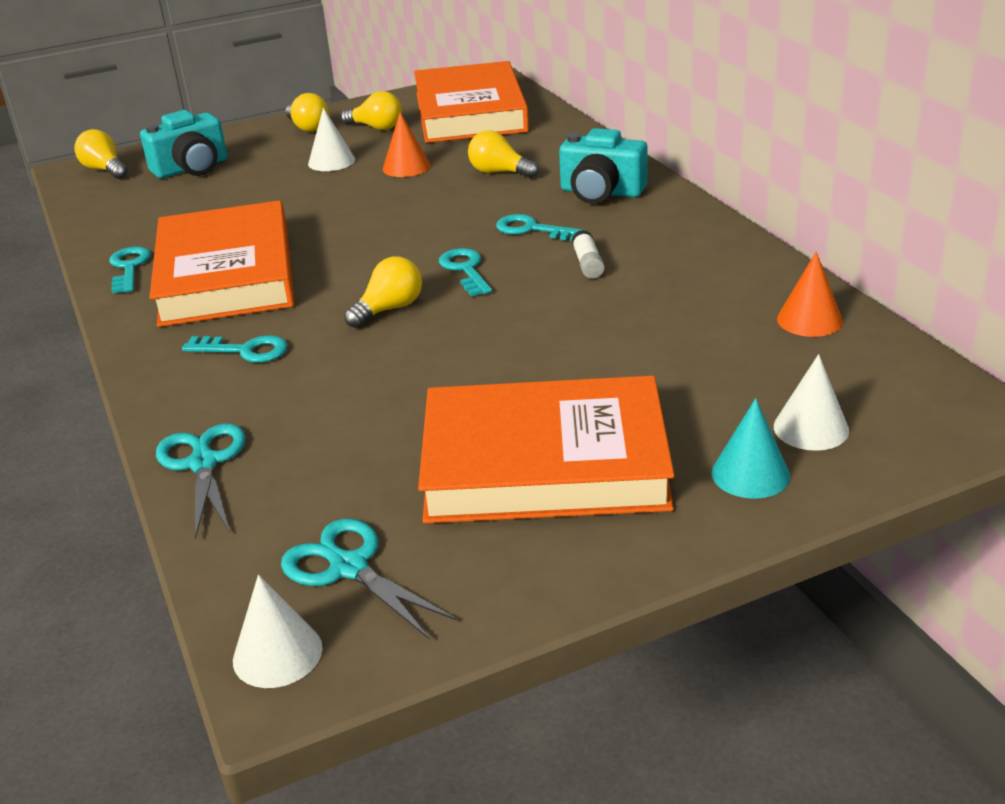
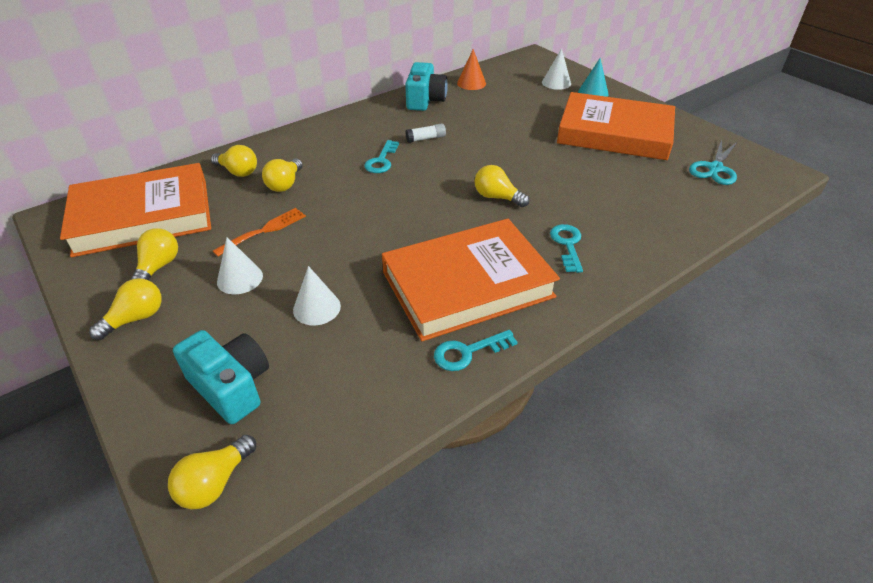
camera: 105 degrees left, 10 degrees up
(203, 463) = (681, 229): turquoise scissors -> none
(277, 654) = (773, 175): white cone -> white cone (316, 308)
(406, 167) = (264, 231): orange cone -> orange fork
(465, 270) = (440, 177): turquoise key -> none
(542, 146) = (238, 172): none -> yellow light bulb
(545, 463) = (614, 133): orange book -> orange book turned 60 degrees counterclockwise
(601, 192) = (326, 142): turquoise camera -> turquoise camera (425, 100)

